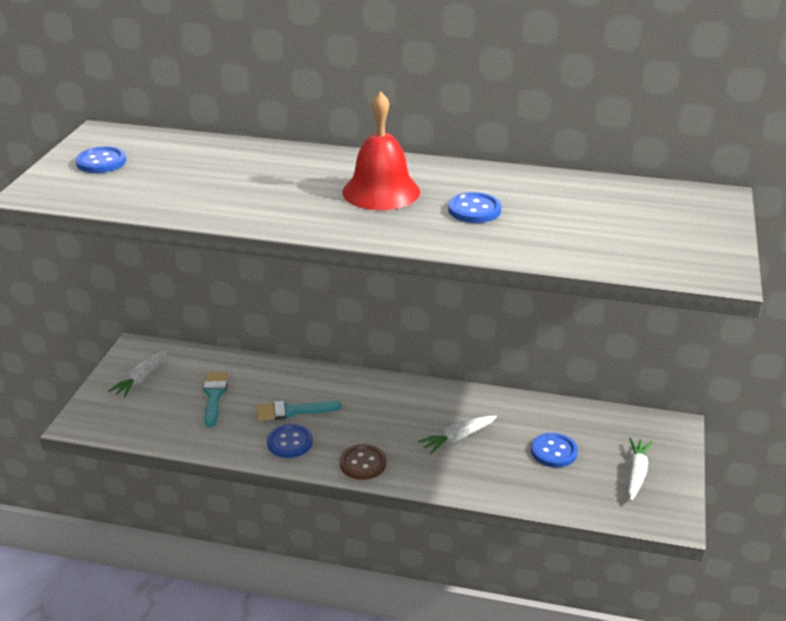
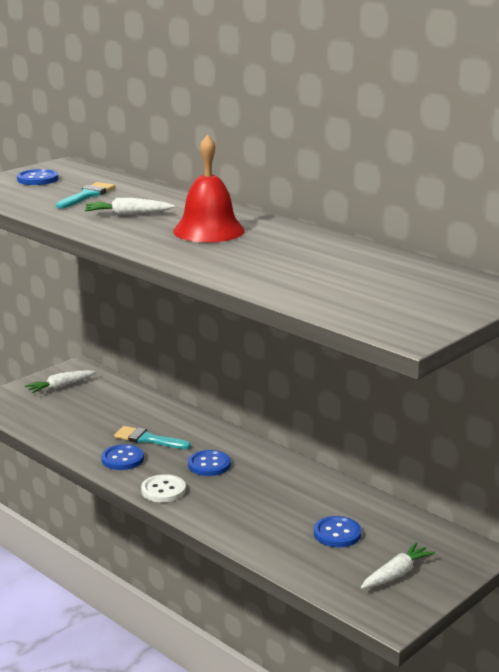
camera: 30 degrees right, 10 degrees down
(214, 396) = (100, 412): turquoise brush -> turquoise brush (87, 195)
(363, 463) = (163, 490): brown button -> white button
(457, 438) = (261, 498): white carrot -> white carrot (127, 214)
(474, 210) = (264, 255): blue button -> blue button (209, 465)

